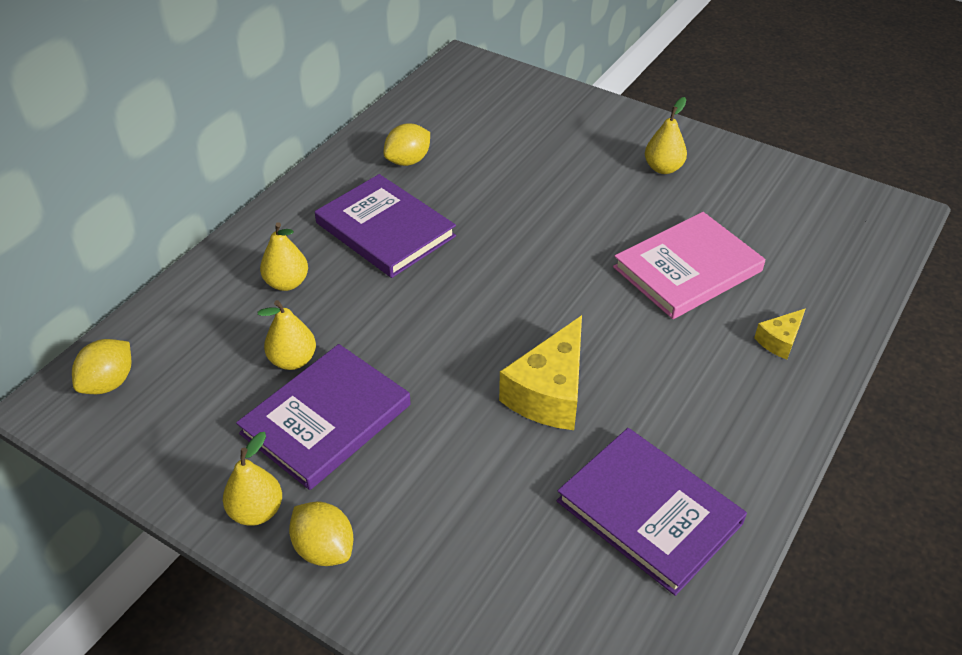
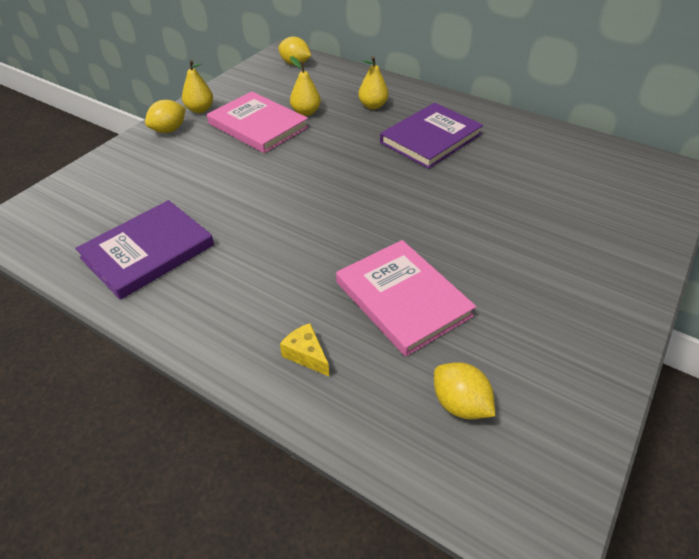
camera: 90 degrees right, 0 degrees up
(326, 419) = (258, 125): purple book -> pink book
(408, 161) = (516, 145): yellow lemon -> yellow lemon (459, 404)
(549, 392) = (264, 210): yellow cheese -> none
(663, 168) = (559, 296): yellow pear -> none

